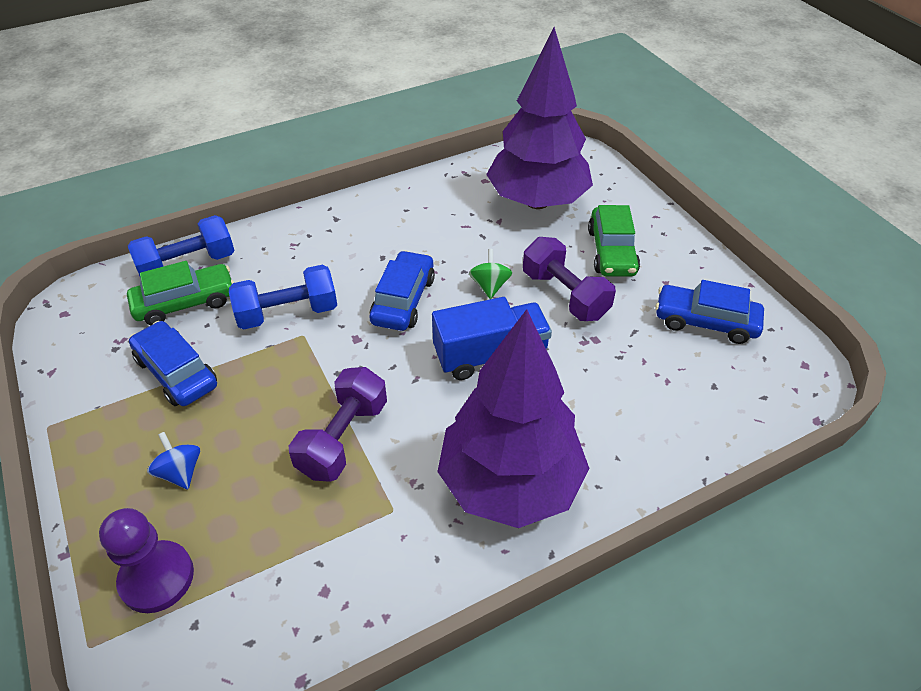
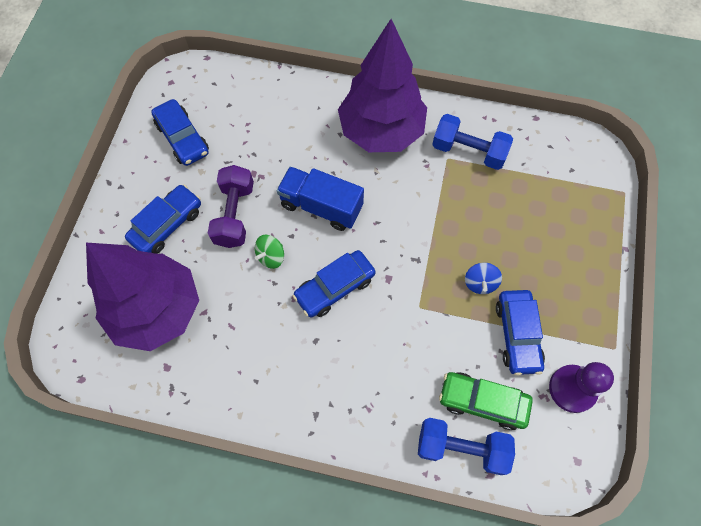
camera: 140 degrees left, 20 degrees up
(157, 578) = (581, 203): purple pawn -> purple pawn (572, 389)
(180, 472) = (545, 256): blue spinning top -> blue spinning top (480, 283)
(287, 313) = (417, 334): blue dumbbell -> blue dumbbell (468, 151)
(343, 438) = (445, 213): purple dumbbell -> none
(611, 252) = (167, 224): green car -> blue car

